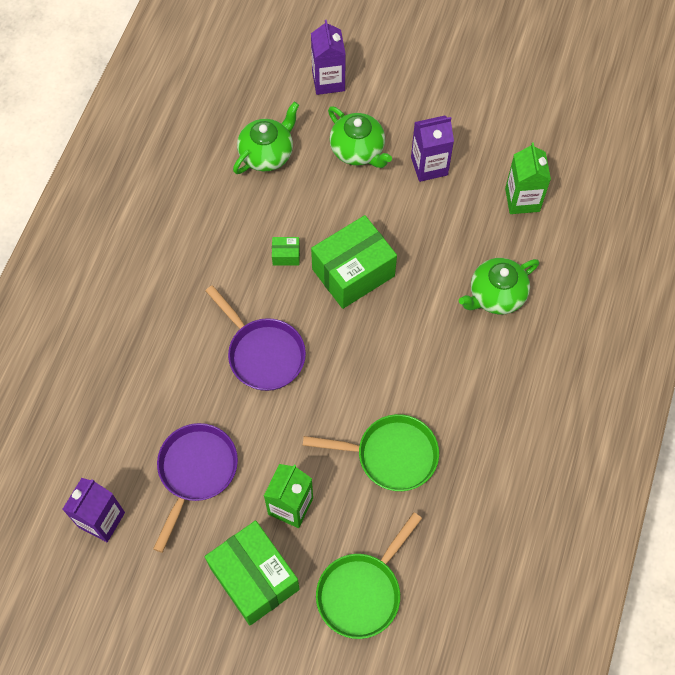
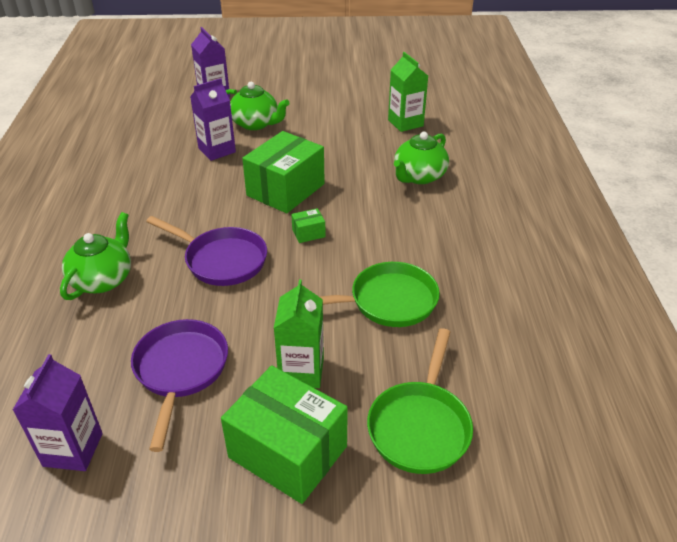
camera: 20 degrees left, 25 degrees down
(267, 154) = (176, 140): green teapot -> green teapot (103, 279)
(286, 255) = (218, 192): green box -> green box (308, 233)
(429, 166) = (319, 120): purple carton -> purple carton (217, 150)

